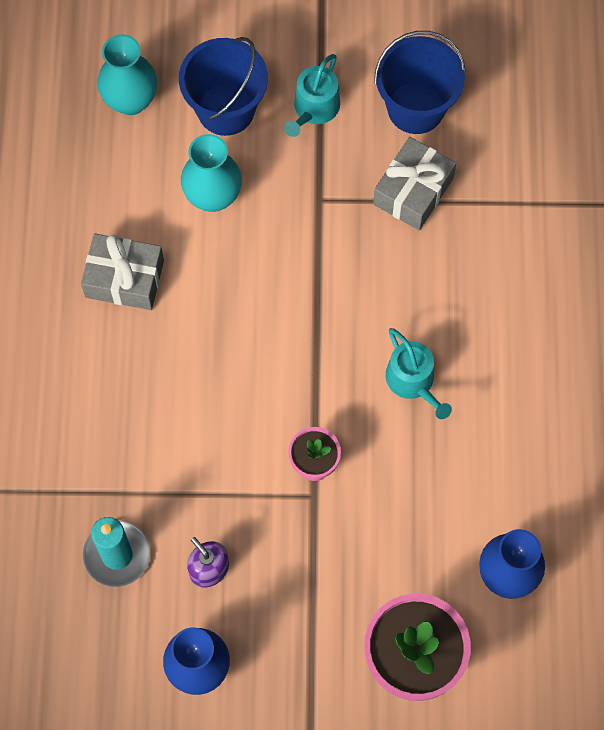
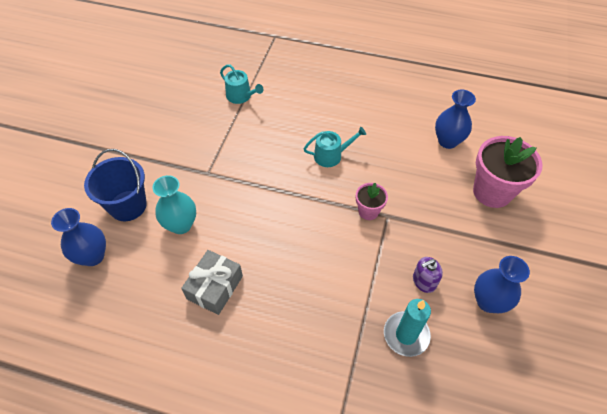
camera: 75 degrees left, 15 degrees down
(130, 100) = (93, 256): turquoise vase -> blue vase
(314, 109) = (151, 163): turquoise watering can -> turquoise watering can (241, 96)
(413, 191) = (222, 131): grey gift -> none
(416, 108) = (174, 119): blue bucket -> none

